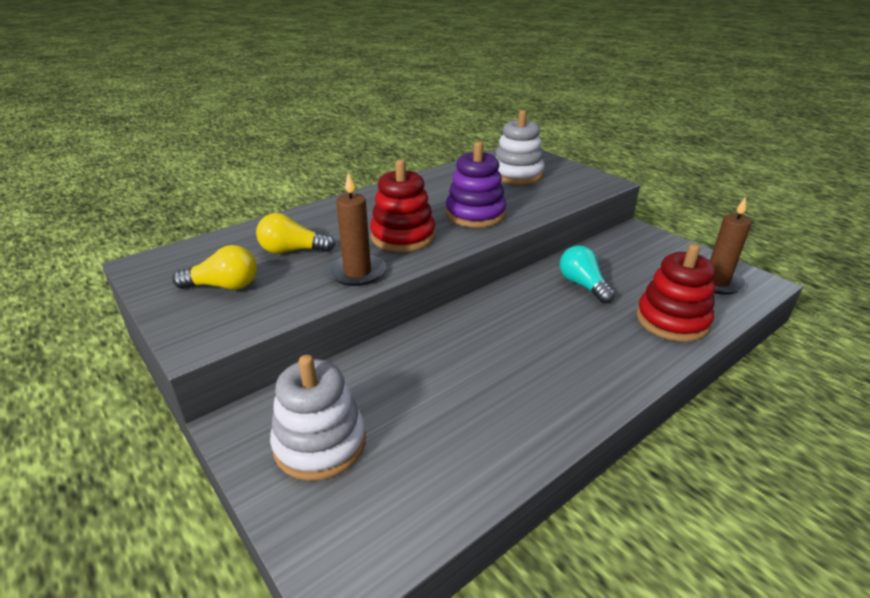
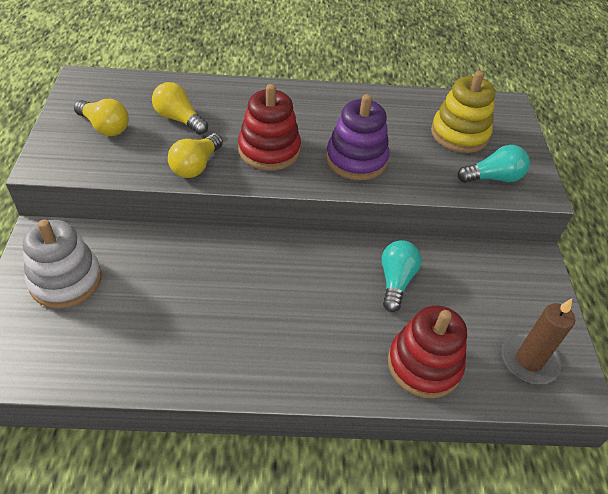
camera: 35 degrees right, 15 degrees up
(357, 272) = (196, 166): brown candle -> yellow light bulb
(517, 175) = (459, 134): white stacking toy -> yellow stacking toy
(573, 187) = (493, 178): none -> turquoise light bulb

